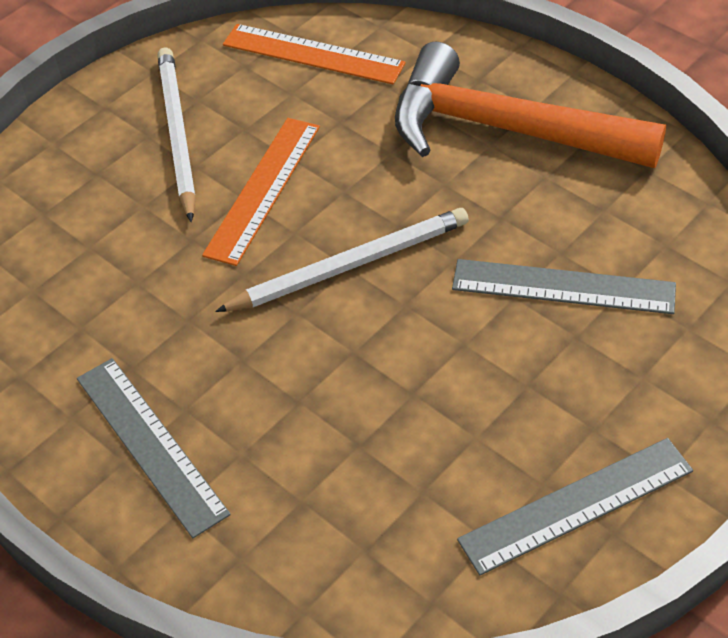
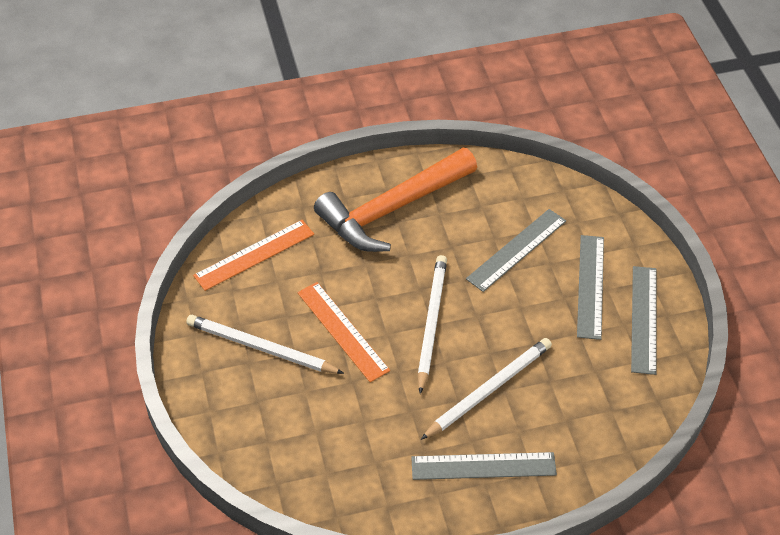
camera: 60 degrees left, 0 degrees up
(286, 383) = (488, 390): none -> white pencil
(577, 405) = (590, 286): none -> grey ruler

